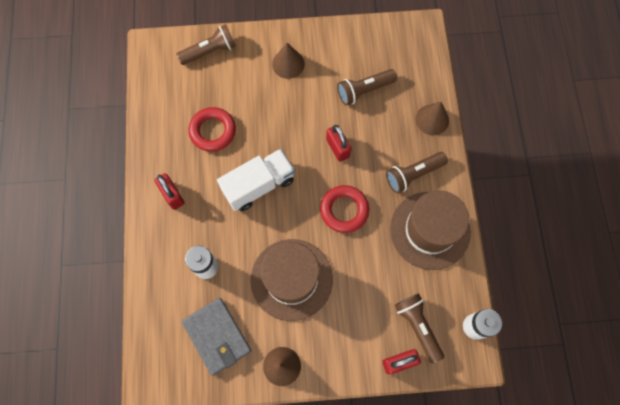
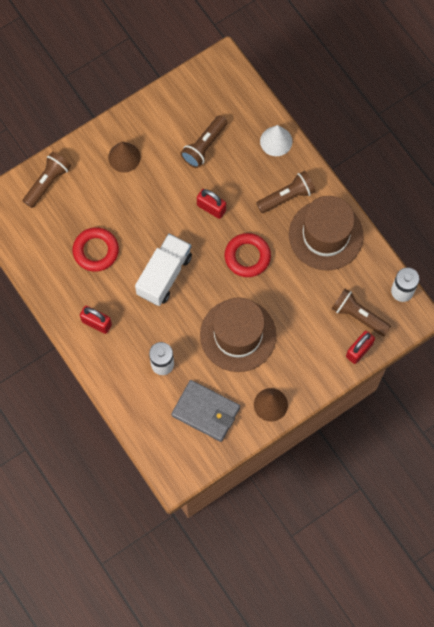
camera: 30 degrees left, 0 degrees up
(413, 175) = (287, 196): brown flashlight -> brown flashlight turned 150 degrees counterclockwise
(432, 119) = (276, 141): brown cone -> white cone

